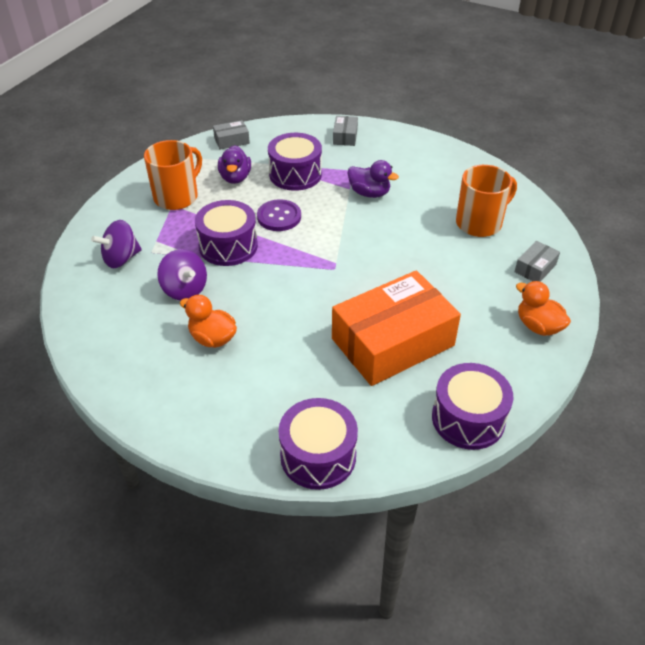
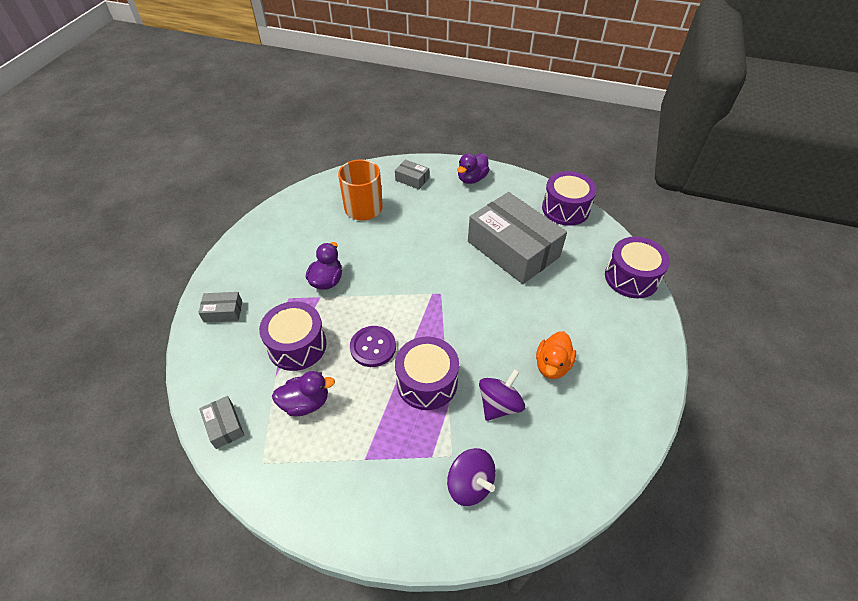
camera: 100 degrees left, 5 degrees up
(177, 197) = (348, 458): orange mug -> none
(392, 342) = (513, 249): orange box -> grey box
(538, 326) = (472, 179): orange duck -> purple duck

